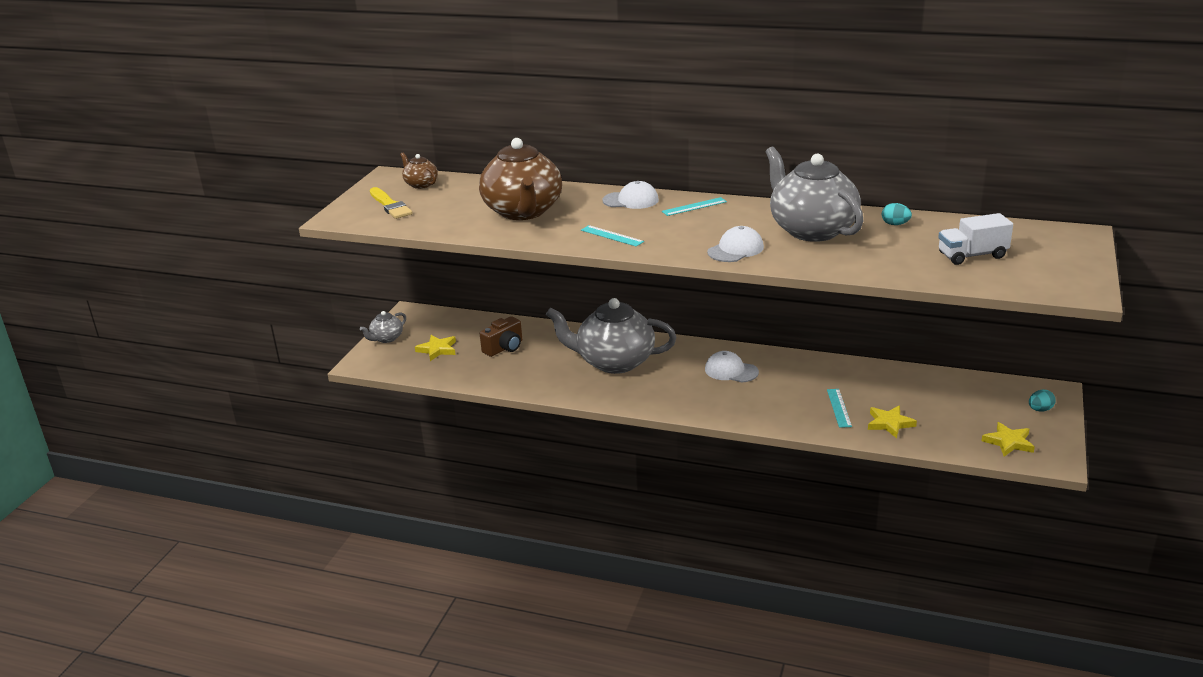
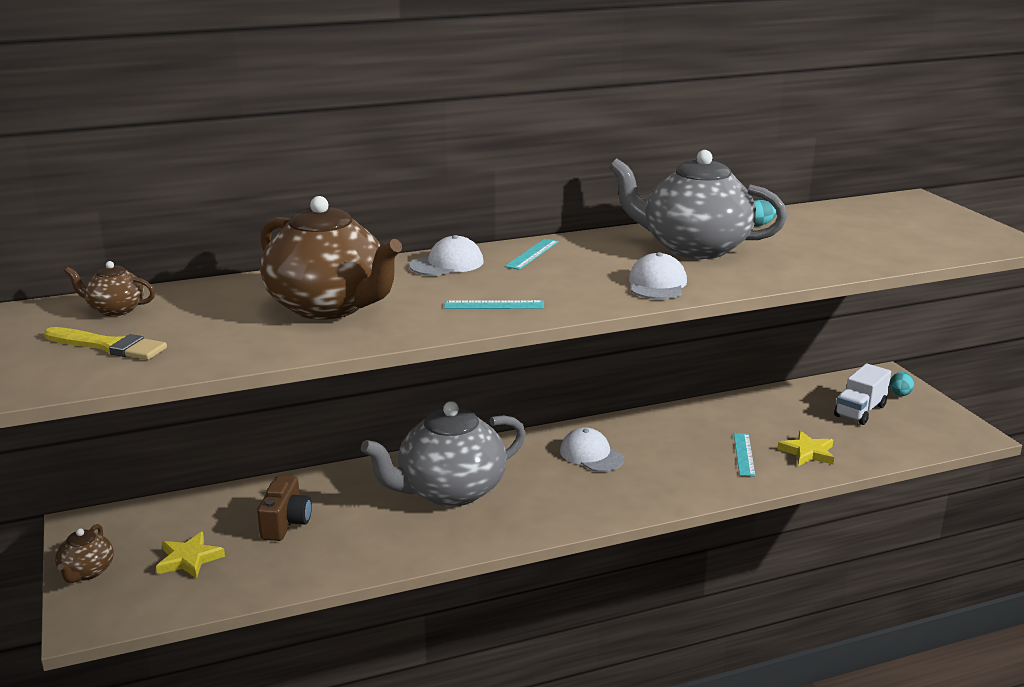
camera: 40 degrees left, 5 degrees down
(386, 338) = (87, 572): grey teapot -> brown teapot
(731, 371) = (591, 455): white cap -> white cap turned 60 degrees clockwise
(839, 408) = (744, 454): turquoise ruler -> turquoise ruler turned 45 degrees clockwise
(972, 255) = (872, 235): white truck -> white truck (860, 411)
(1008, 442) = (920, 432): yellow star -> none

